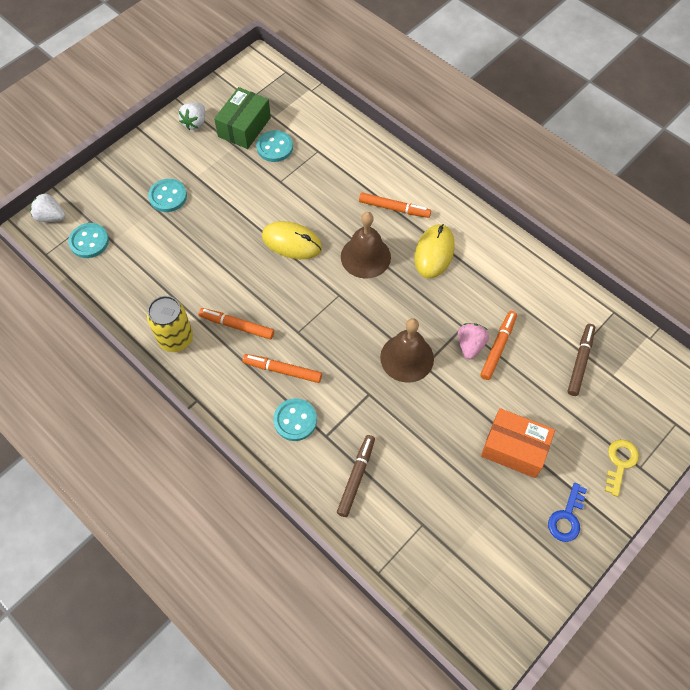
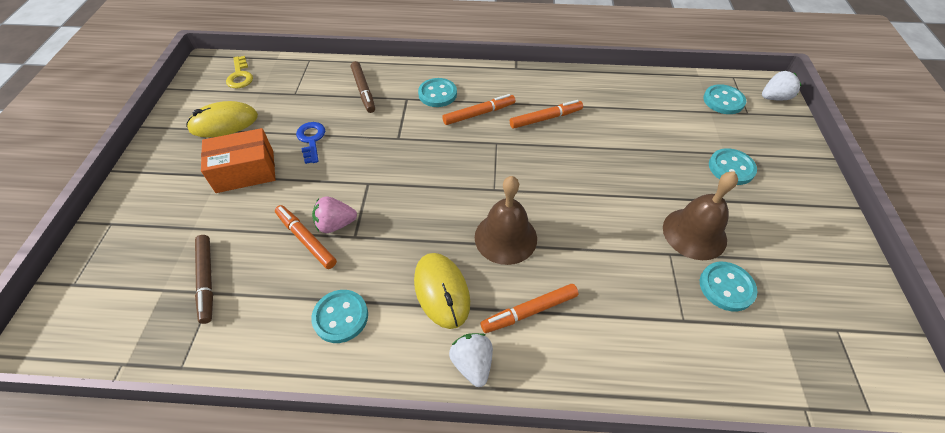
camera: 140 degrees right, 10 degrees down
(176, 339) = (575, 87): yellow can -> none
(195, 123) = (828, 252): white strawberry -> white strawberry (472, 364)
(244, 127) = (785, 287): green box -> none
(291, 242) = (584, 203): yellow mouse -> yellow mouse (224, 123)
(407, 358) = (388, 179): brown bell -> brown bell (694, 233)
(470, 345) = (335, 224): pink strawberry -> pink strawberry turned 105 degrees clockwise
(498, 347) = (306, 239): orange marker -> orange marker turned 150 degrees clockwise
(505, 278) = (340, 317): none -> turquoise button
(567, 517) = (176, 153): blue key -> blue key (311, 140)
(620, 463) = (134, 215): yellow key -> yellow key (240, 76)

